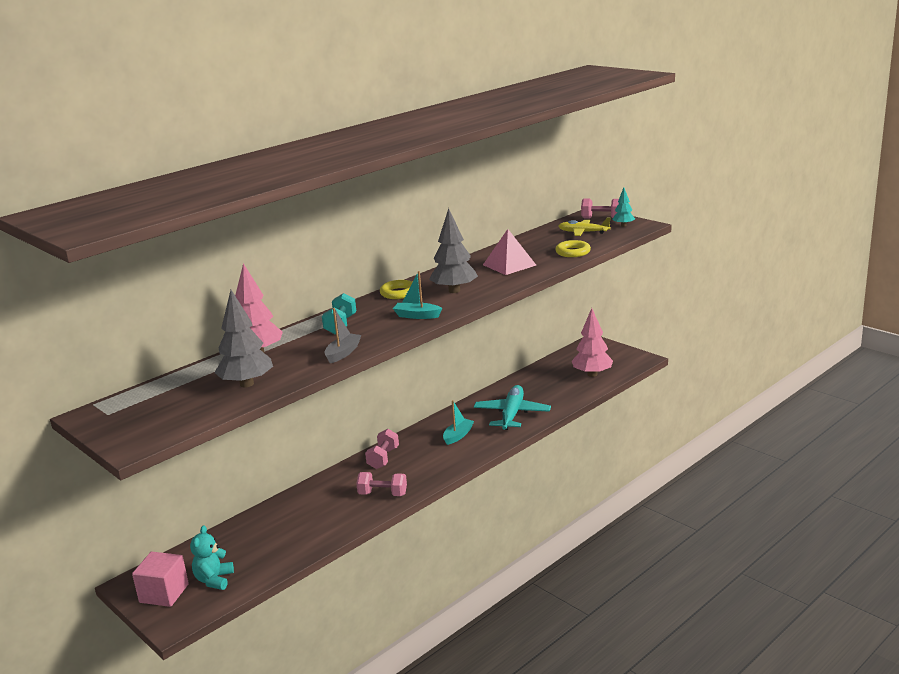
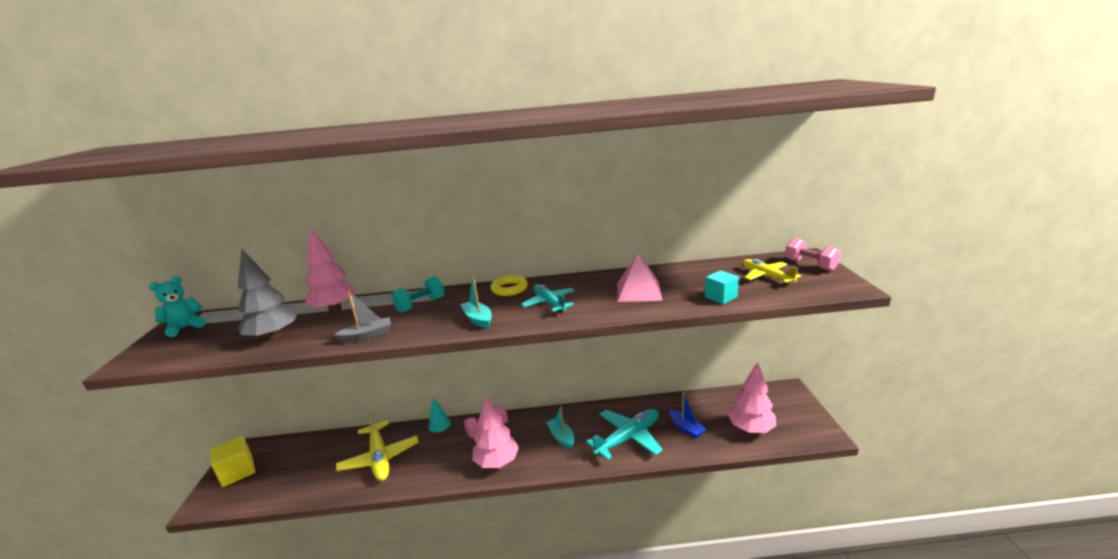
camera: 40 degrees right, 0 degrees up
(164, 593) = (237, 471): pink cube -> yellow cube
(214, 580) = (267, 480): turquoise teddy bear -> turquoise teddy bear (185, 327)
(309, 517) = (379, 458): none -> yellow plane
(383, 494) = (442, 467): pink dumbbell -> none
(427, 471) = (497, 462): none -> pink tree
(454, 291) = (549, 303): grey tree -> turquoise plane
(458, 436) = (561, 437): turquoise boat -> turquoise boat turned 105 degrees counterclockwise
(547, 392) = (686, 428): none -> blue boat
(573, 252) = (721, 297): yellow ring -> turquoise cube
(623, 225) = (824, 281): turquoise tree -> turquoise tree (440, 430)

